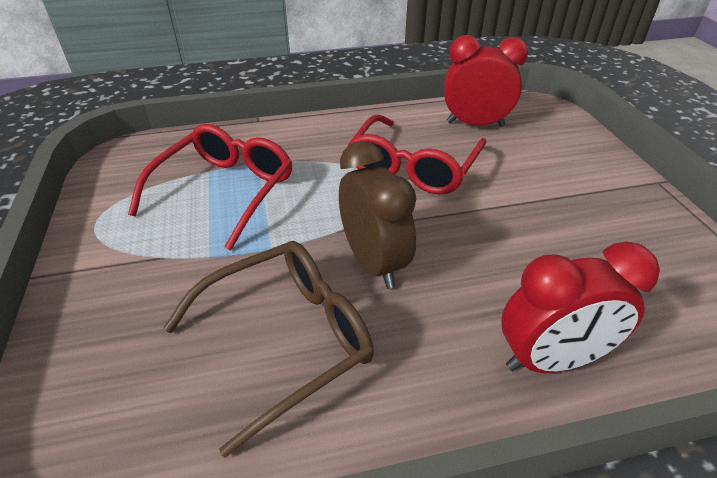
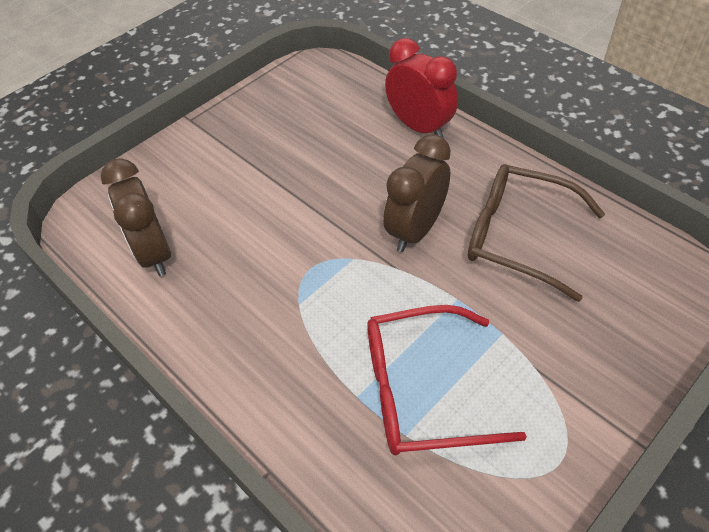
camera: 120 degrees left, 10 degrees up
(413, 167) = (271, 265): red glasses -> none
(475, 124) = (154, 253): red clock -> brown clock

